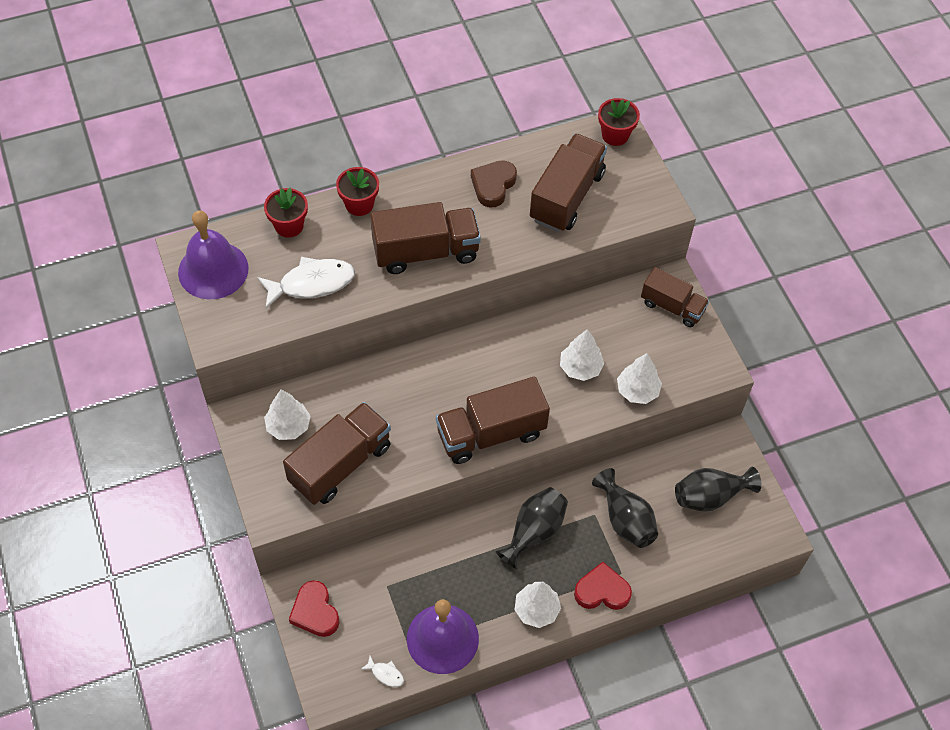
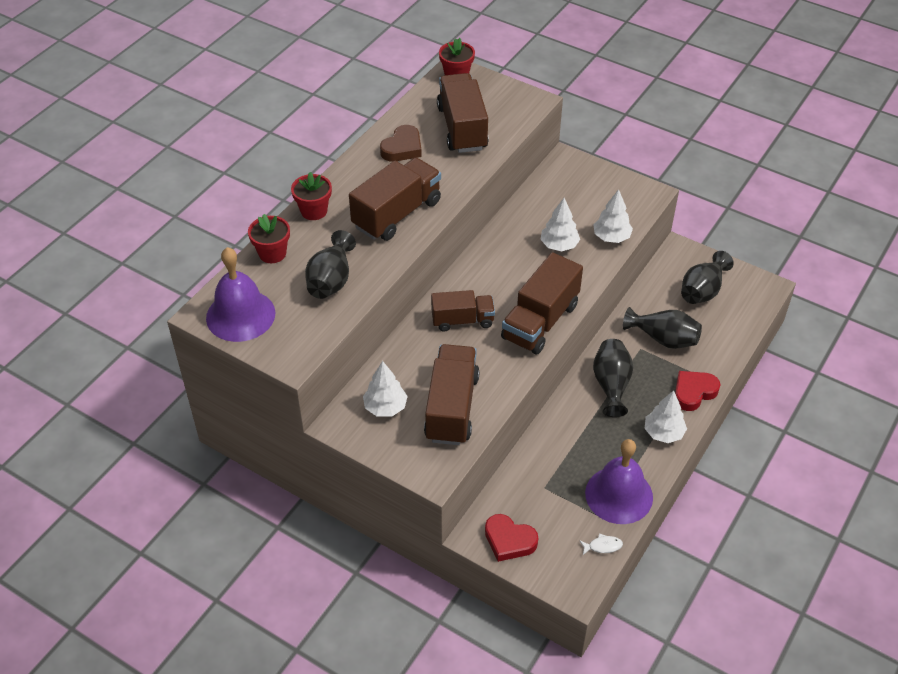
camera: 35 degrees left, 10 degrees down
(312, 283) = (331, 280): white fish -> black vase
(493, 185) = (402, 148): brown heart -> brown heart turned 135 degrees counterclockwise
(672, 307) = (581, 174): brown truck -> brown truck (462, 320)

